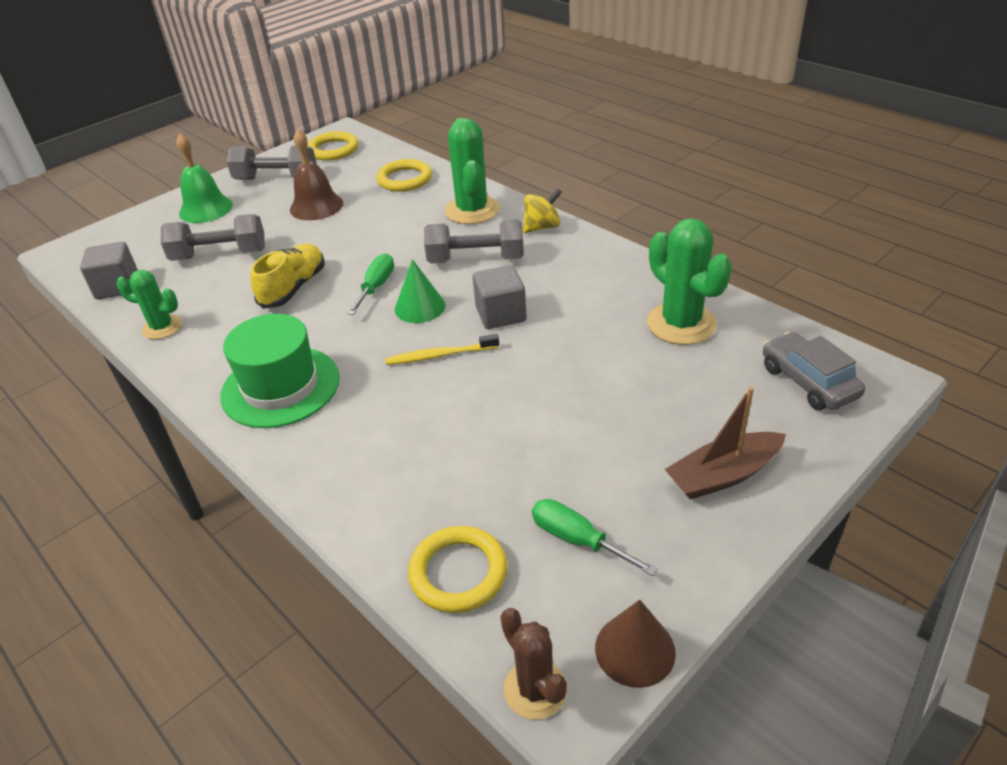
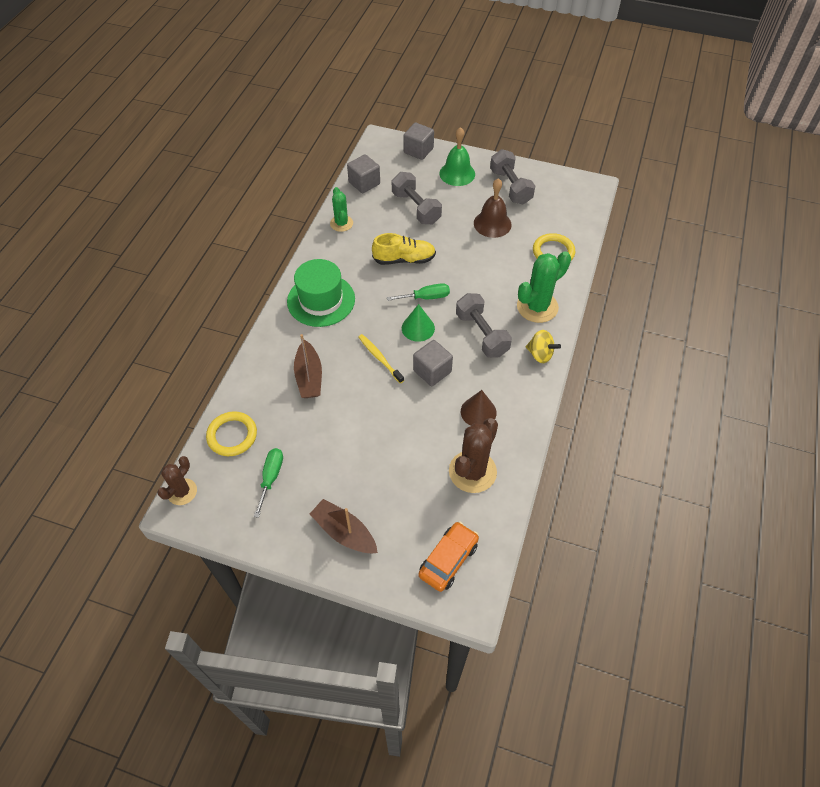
camera: 60 degrees right, 15 degrees up
(126, 227) = (418, 150): none -> grey cube
(333, 150) = (566, 195): yellow ring -> none
(413, 439) = (309, 377): none -> brown boat
(635, 650) = (215, 524): brown cone -> brown cone (478, 412)
(681, 324) = (472, 472): green cactus -> brown cactus
(808, 382) = (448, 560): grey car -> orange car

